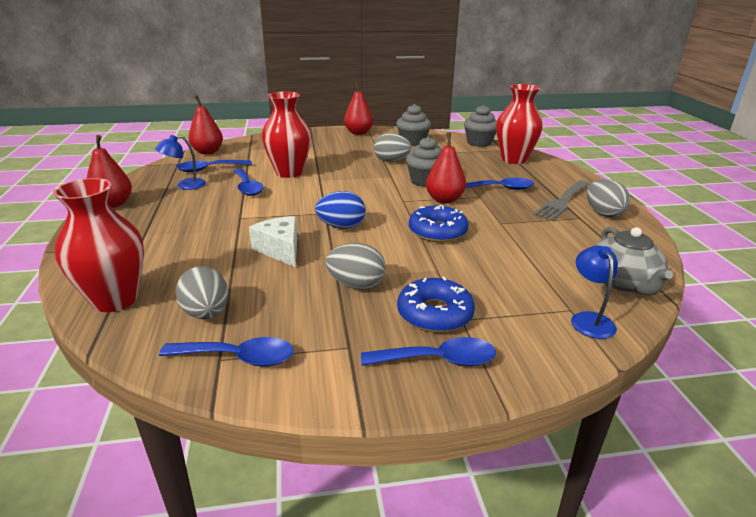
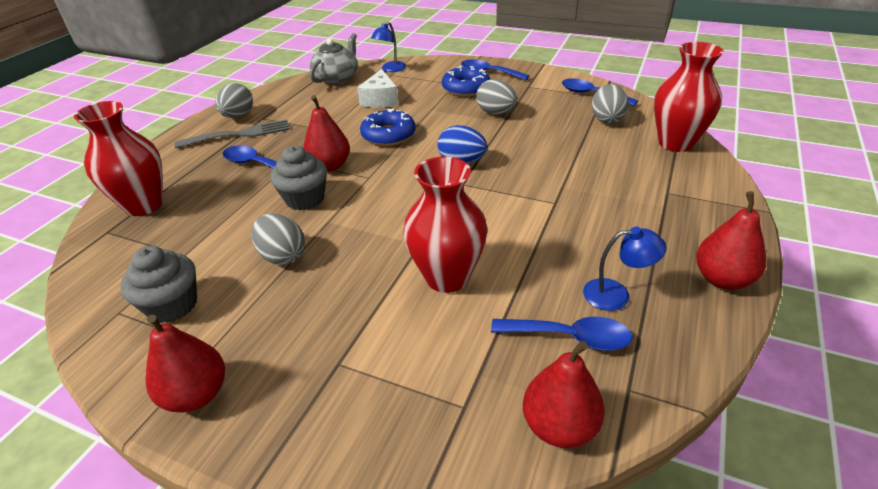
camera: 145 degrees left, 10 degrees up
(247, 187) = (525, 258): blue spoon -> none
(280, 250) = (533, 152): white cheese -> white cheese (380, 99)
(479, 143) = (96, 262): grey cupcake -> none

